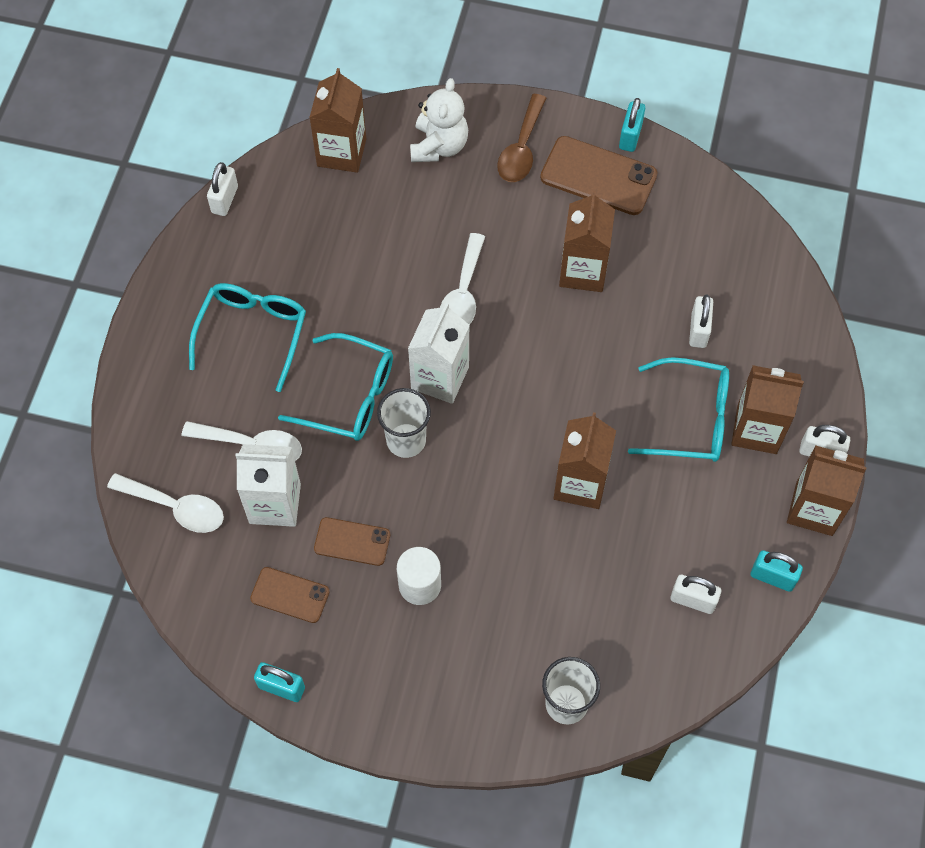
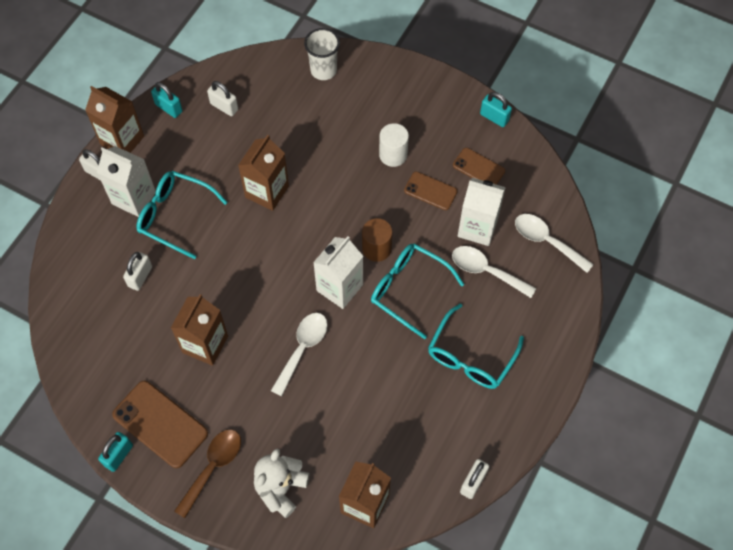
camera: 165 degrees left, 0 degrees up
(406, 440) = (376, 248): white cup -> brown cylinder
(756, 429) = (134, 198): brown carton -> white carton

